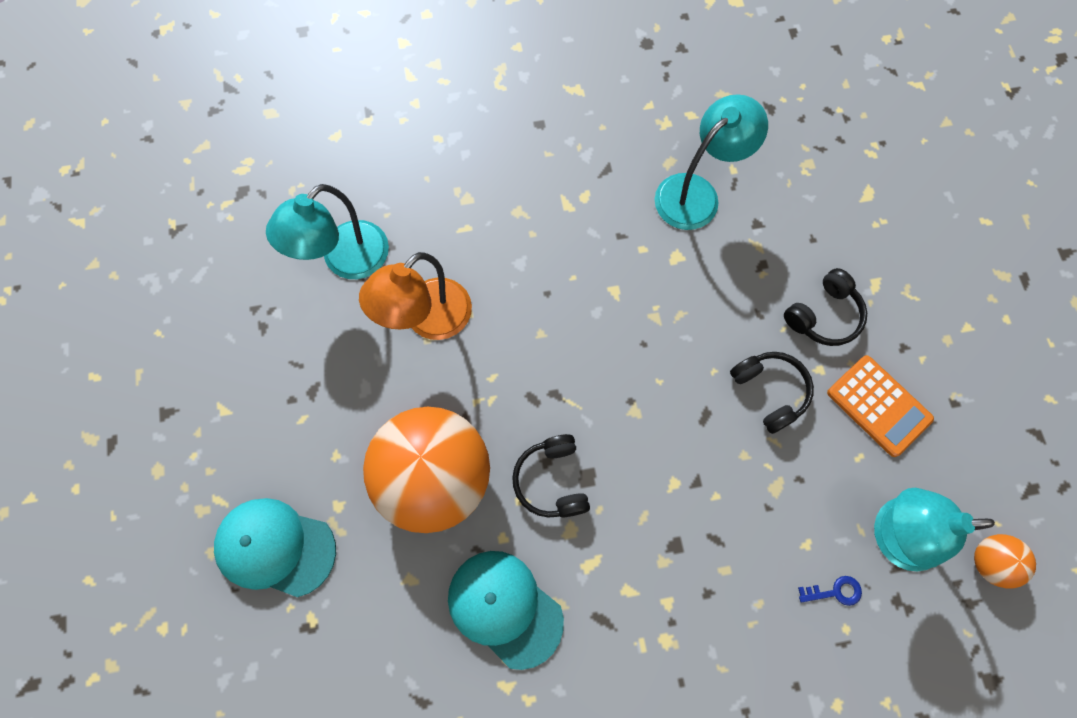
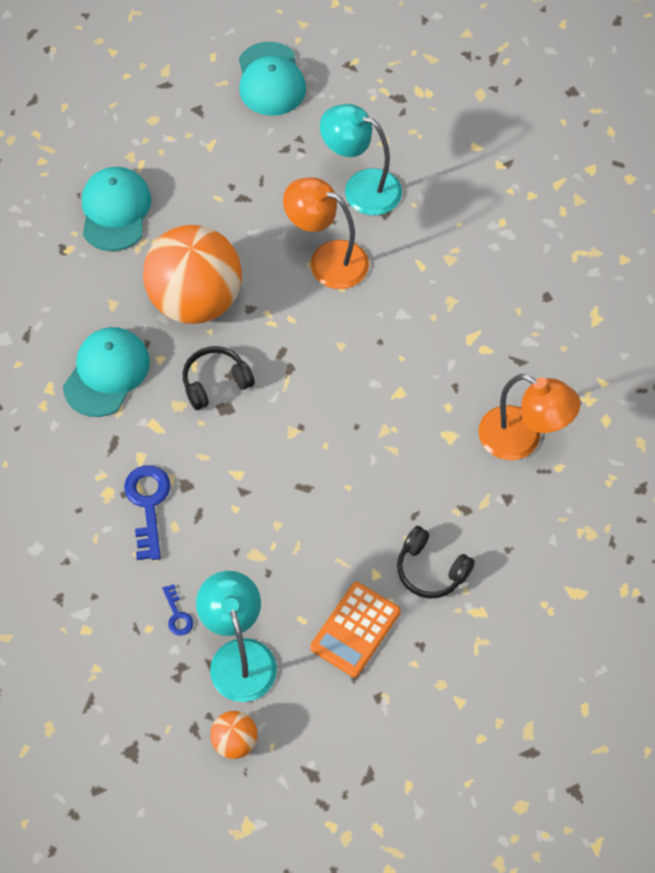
camera: 75 degrees right, 10 degrees down
(158, 319) = (270, 79): none -> turquoise cap
(692, 595) = (148, 505): none -> blue key
(696, 193) = (521, 440): turquoise lamp -> orange lamp
(769, 391) = (342, 535): black headphones -> none

